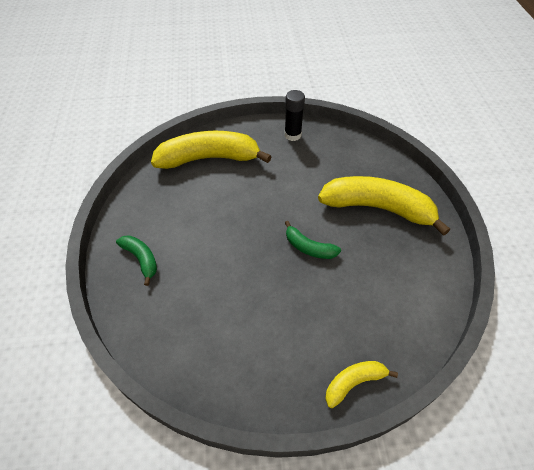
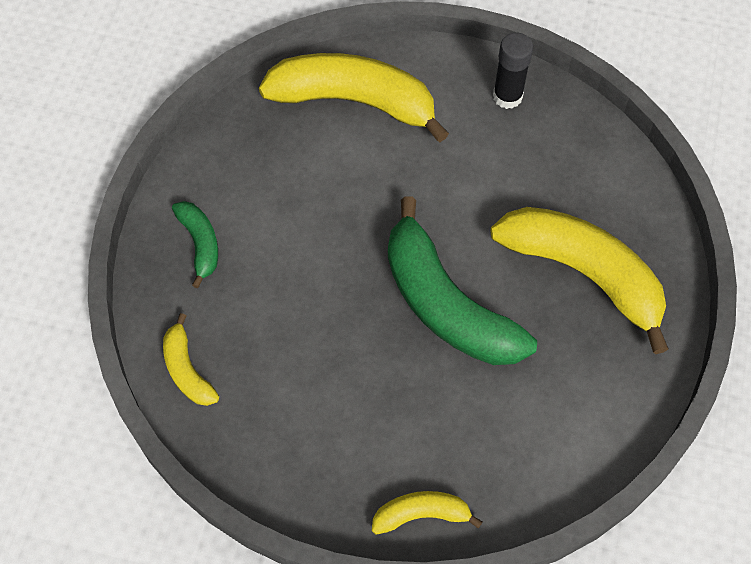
camera: 20 degrees right, 10 degrees up
(157, 340) = (187, 370): none -> yellow banana
(309, 247) = (446, 304): green banana -> green banana, size x2.09

